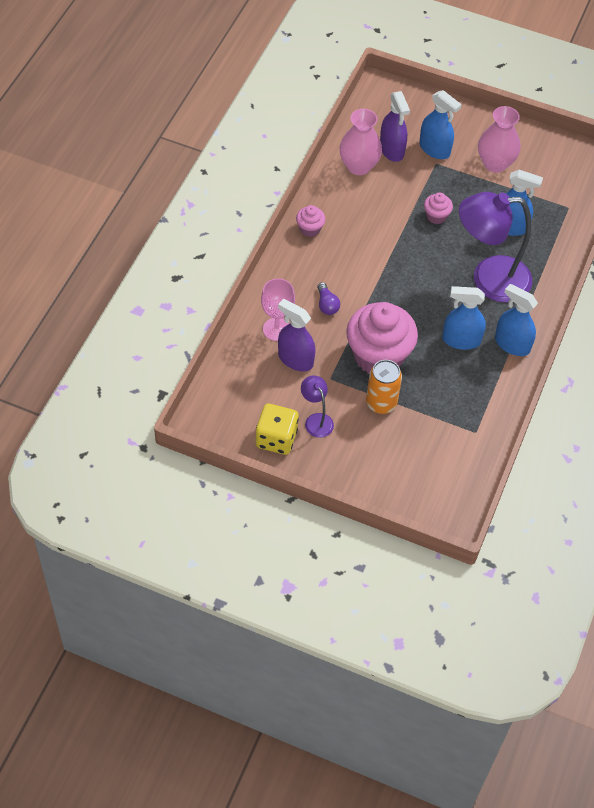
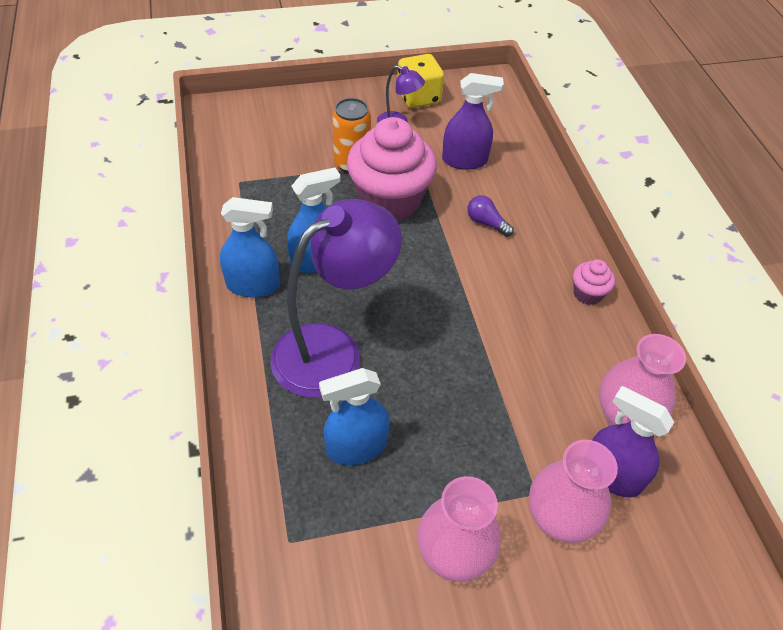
camera: 145 degrees right, 5 degrees down
(276, 329) = (508, 176): pink goblet -> none
(434, 149) = (558, 519): blue spray bottle -> pink vase
(436, 216) = (464, 401): pink cupcake -> none

